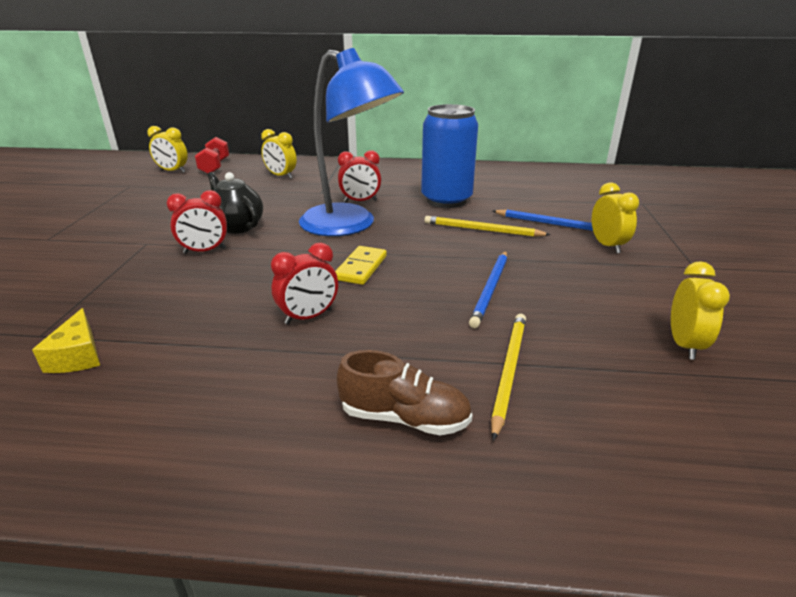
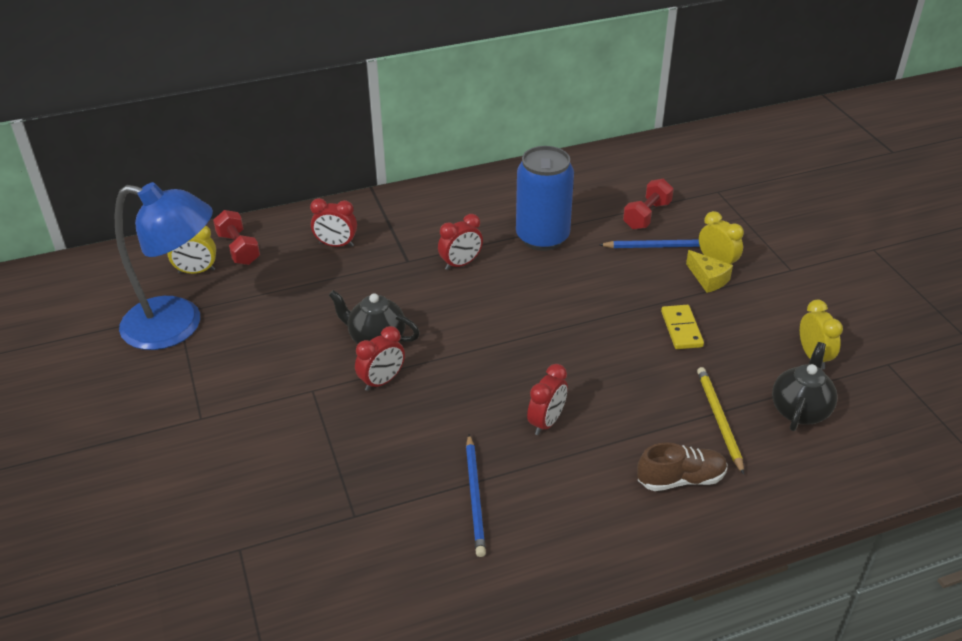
camera: 25 degrees left, 10 degrees up
(78, 356) = (411, 520): yellow cheese -> yellow cheese (708, 279)
(281, 176) = (336, 245): yellow clock -> red clock
(349, 225) = (482, 304): blue lamp -> blue lamp (177, 326)
(361, 268) = (540, 355): yellow domino -> yellow domino (681, 329)
(482, 230) = (605, 273): yellow pencil -> none
(490, 289) = (659, 346): blue pencil -> blue pencil (475, 497)
(557, 205) = (647, 215): none -> red dumbbell
(632, 393) = (800, 410): none -> black teapot

